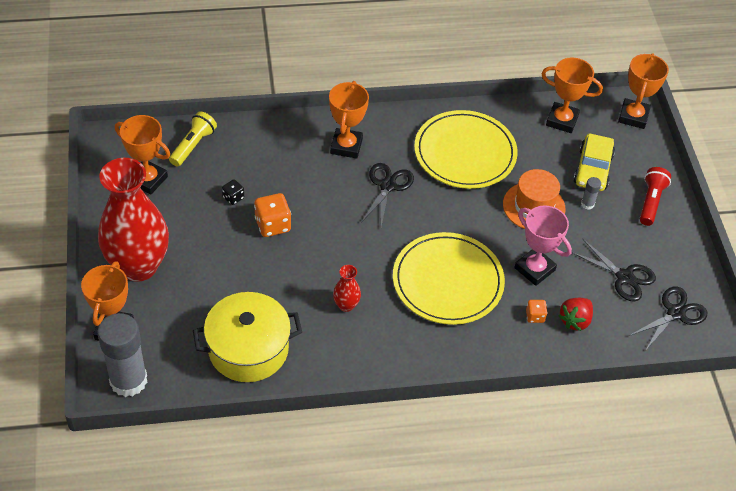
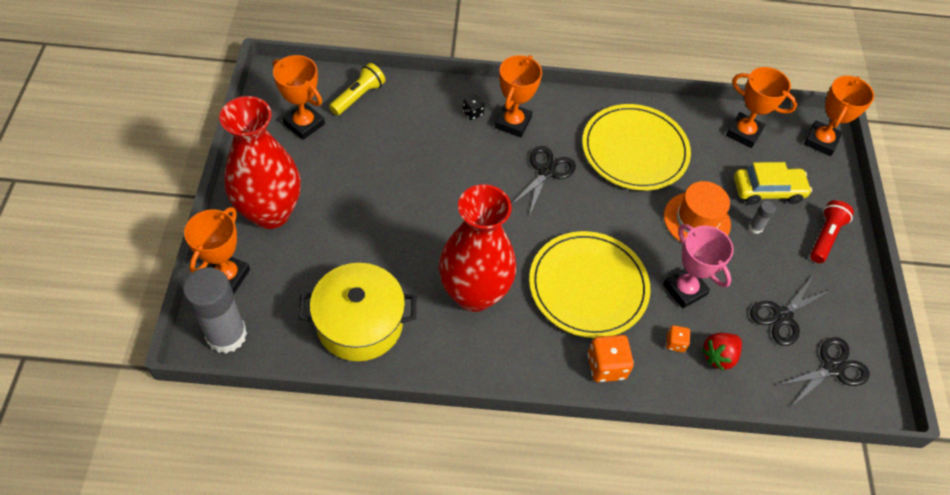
camera: 10 degrees right, 5 degrees up
(233, 197) = (385, 157): black dice -> black dice (473, 113)
(272, 225) = (418, 193): orange dice -> orange dice (606, 366)
(346, 305) = (474, 293): red vase -> red vase, size x2.48
(593, 169) = (768, 190): yellow car -> yellow car turned 120 degrees counterclockwise
(624, 277) = (782, 316): black scissors -> black scissors turned 90 degrees clockwise

